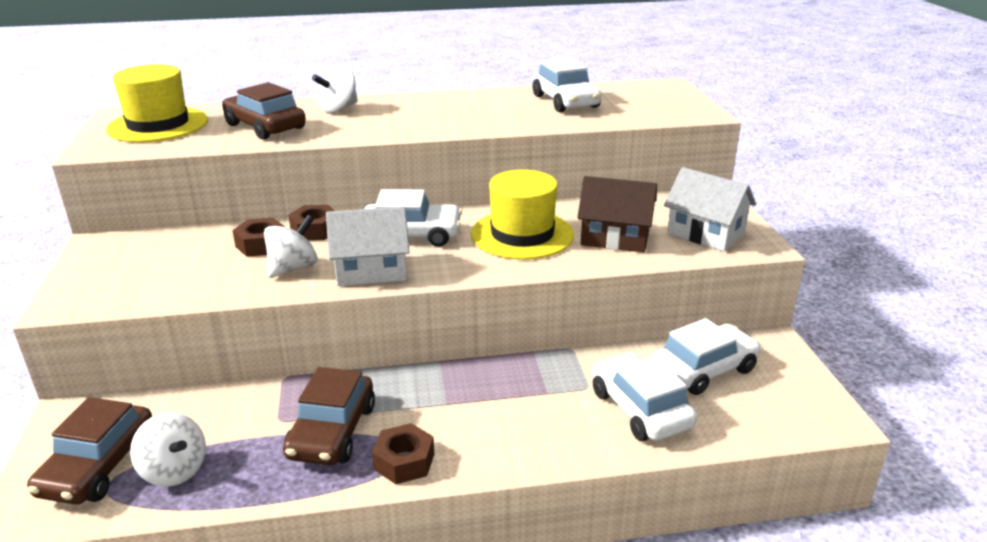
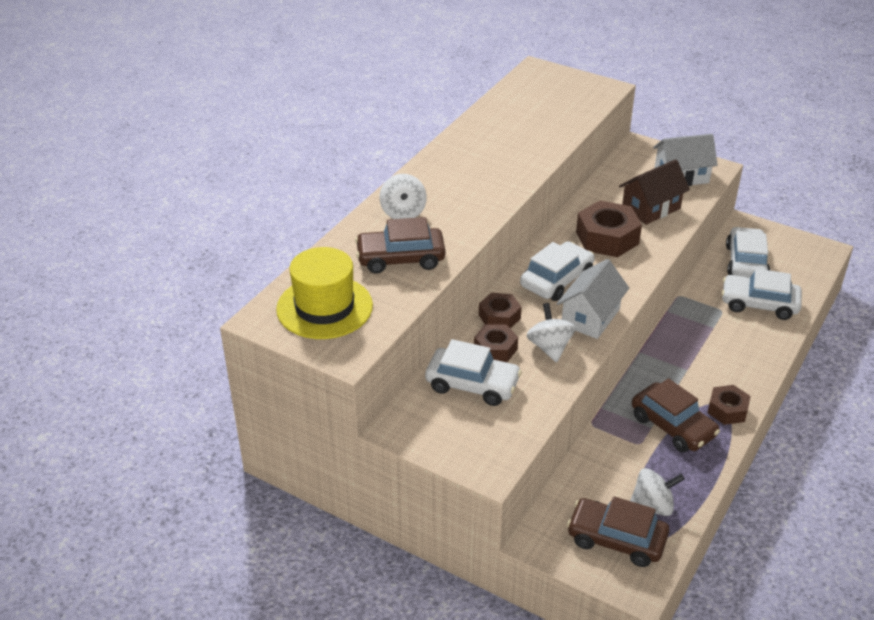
camera: 50 degrees left, 10 degrees up
(98, 466) = (616, 539): brown car -> brown car turned 150 degrees clockwise
(522, 234) = (607, 238): yellow hat -> brown nut
(565, 101) = (518, 120): white car -> white car (472, 384)

